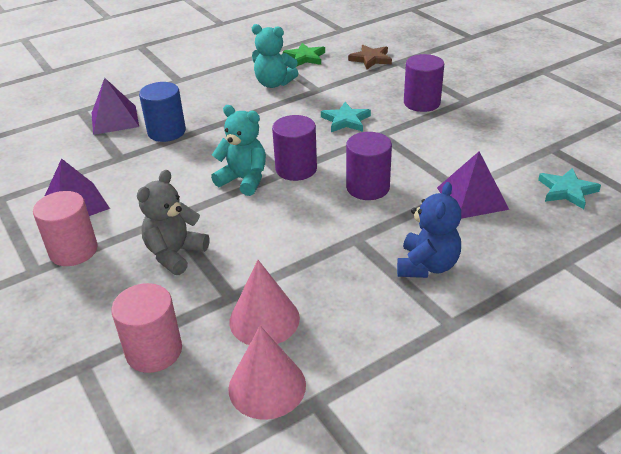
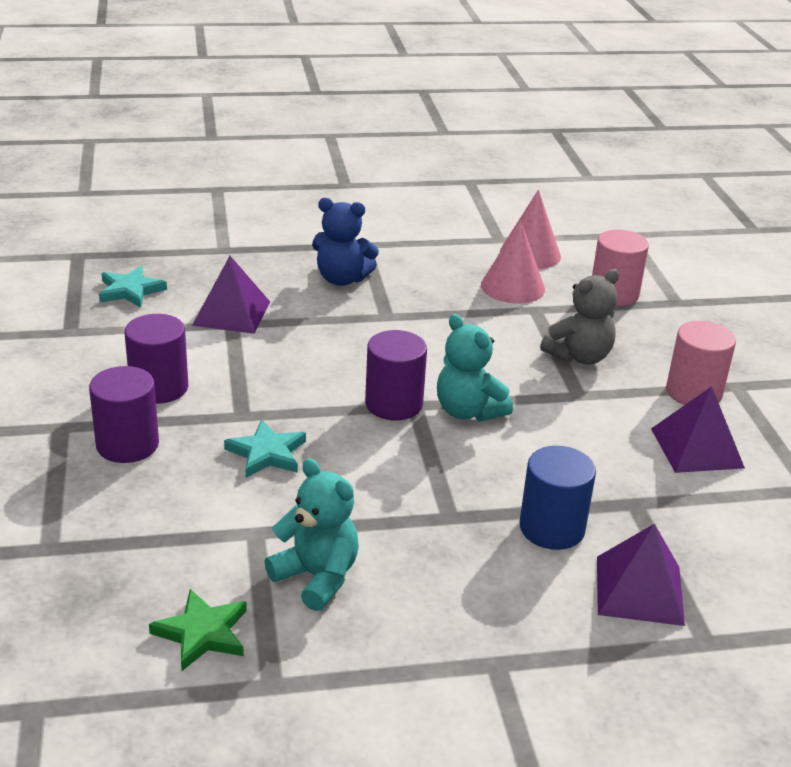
camera: 160 degrees left, 5 degrees down
(368, 187) = (328, 356): purple cylinder -> purple cylinder (159, 388)
(371, 59) = (87, 575): brown star -> none
(427, 266) = (342, 279): blue teddy bear -> blue teddy bear turned 120 degrees counterclockwise

